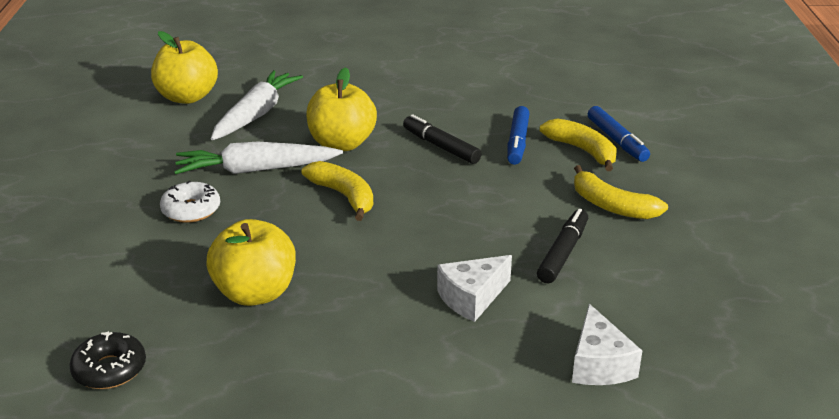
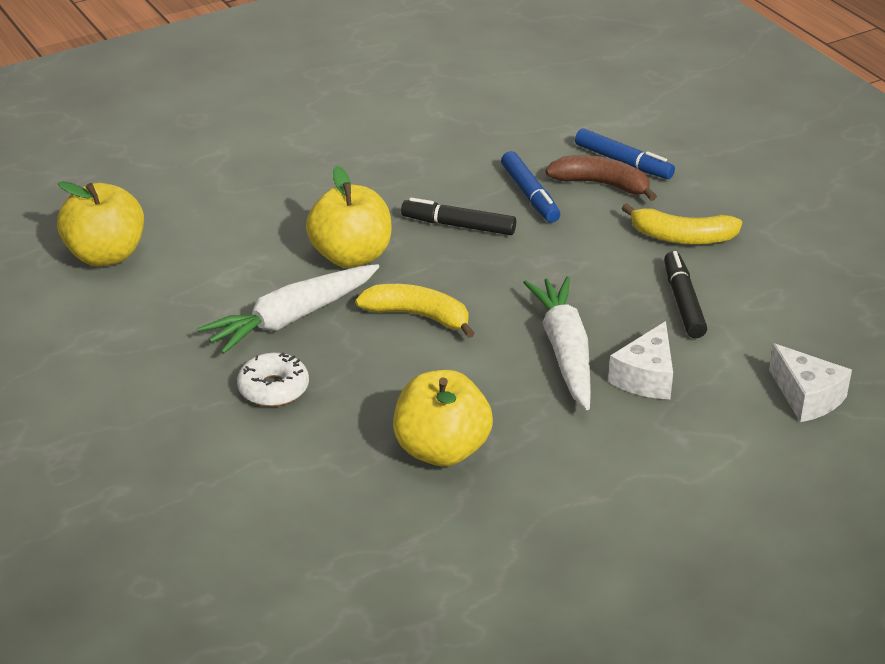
camera: 30 degrees left, 5 degrees up
(110, 369) = (386, 579): black donut -> none
(256, 114) = (215, 251): white carrot -> white carrot (564, 351)
(582, 151) = (601, 184): yellow banana -> brown banana

